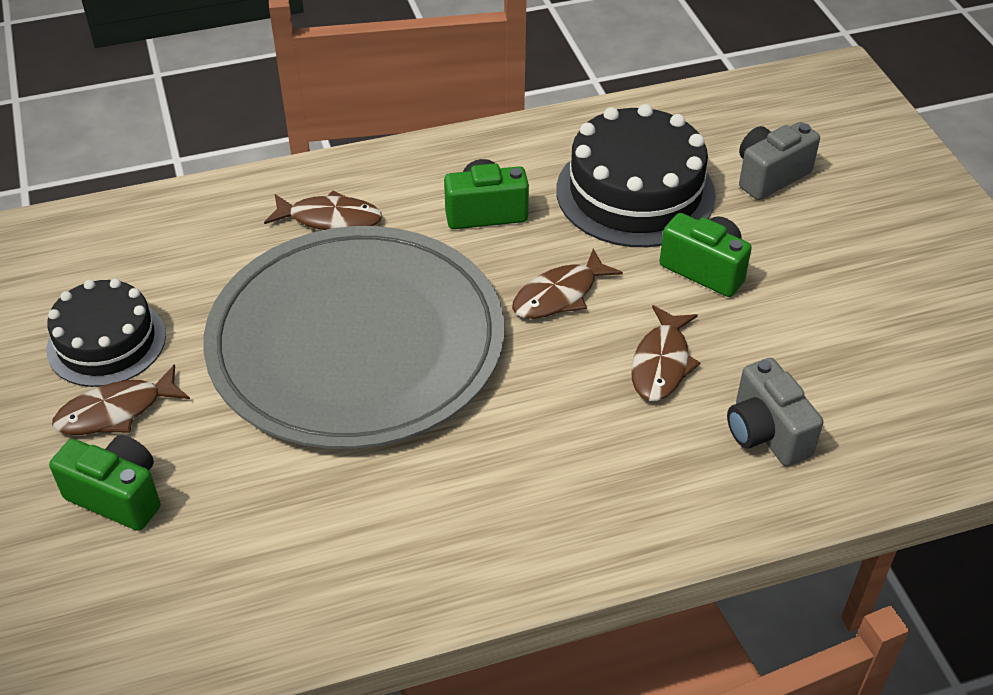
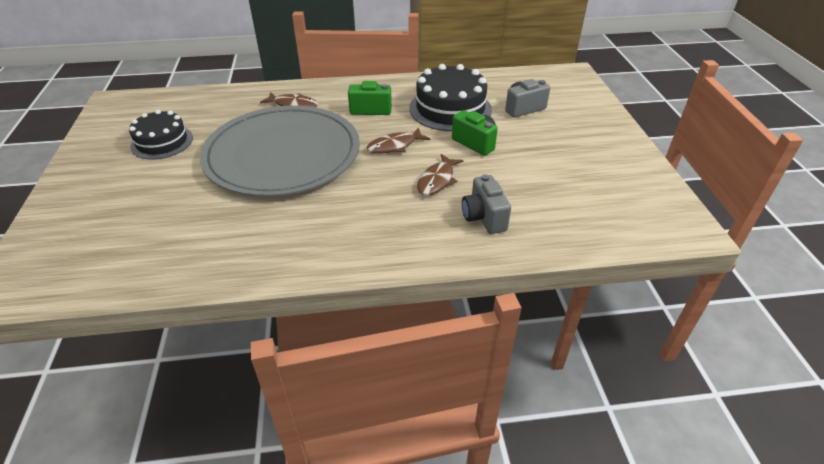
camera: 10 degrees right, 5 degrees down
(116, 411) = (151, 170): brown fish -> none
(118, 496) = (132, 205): green camera -> none

